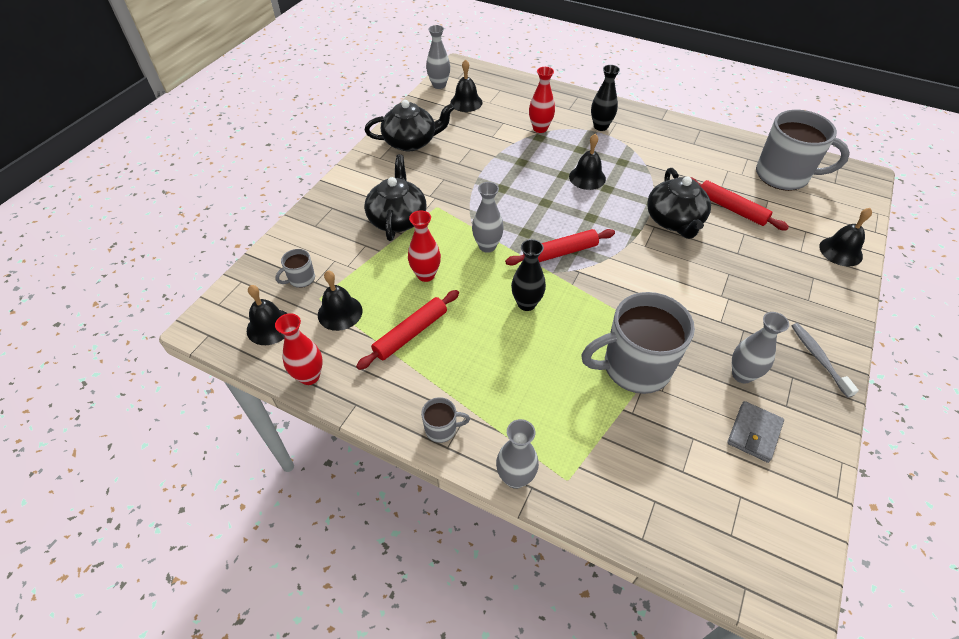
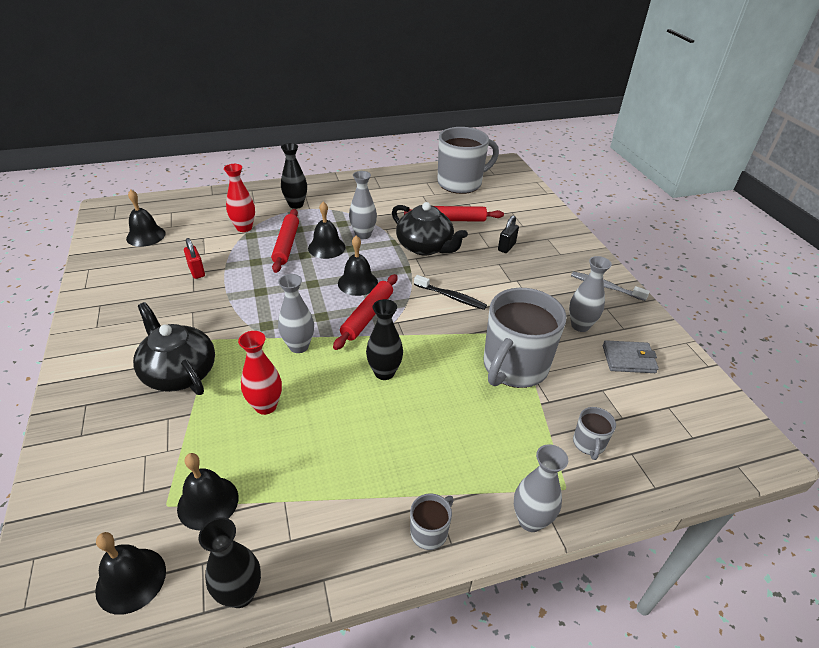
camera: 45 degrees left, 10 degrees down
(301, 279) = (121, 500): grey mug -> grey mug (588, 444)
(309, 376) = (240, 594): red vase -> black vase
(410, 333) = (307, 469): red rolling pin -> red rolling pin (286, 245)
(411, 142) = (119, 295): black teapot -> none
(439, 85) = (99, 232): grey vase -> grey vase (363, 235)
(474, 149) = (196, 271): none -> red padlock
(647, 277) = (451, 297): none -> black toothbrush
(754, 433) = (628, 359): grey wallet -> grey wallet turned 75 degrees counterclockwise
(756, 262) = (506, 247): none -> black padlock
(840, 251) = (543, 214): black bell -> black bell (357, 283)

